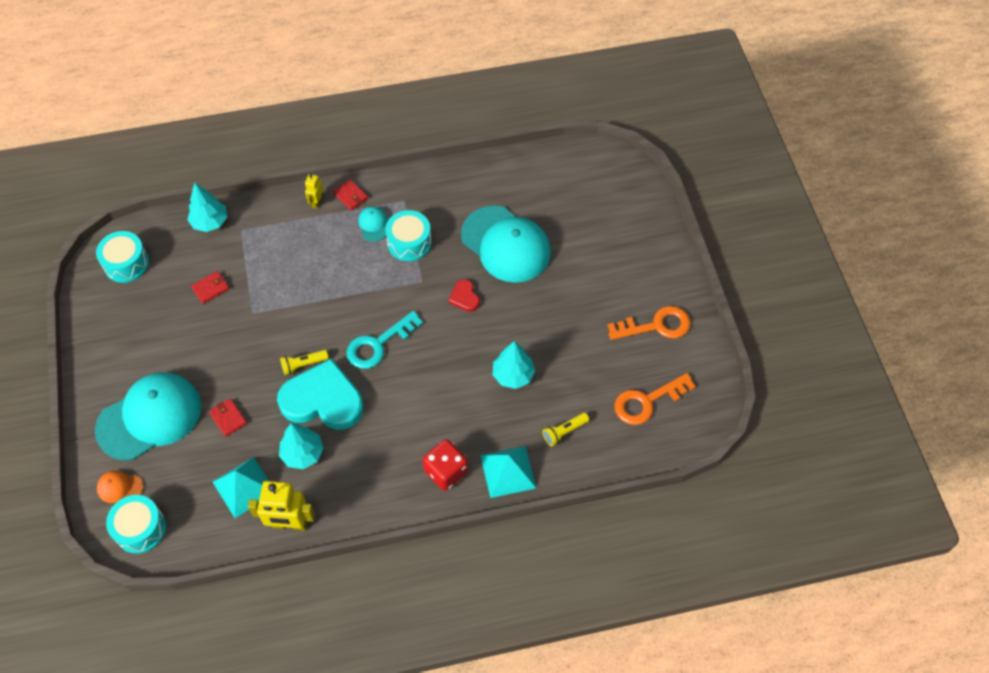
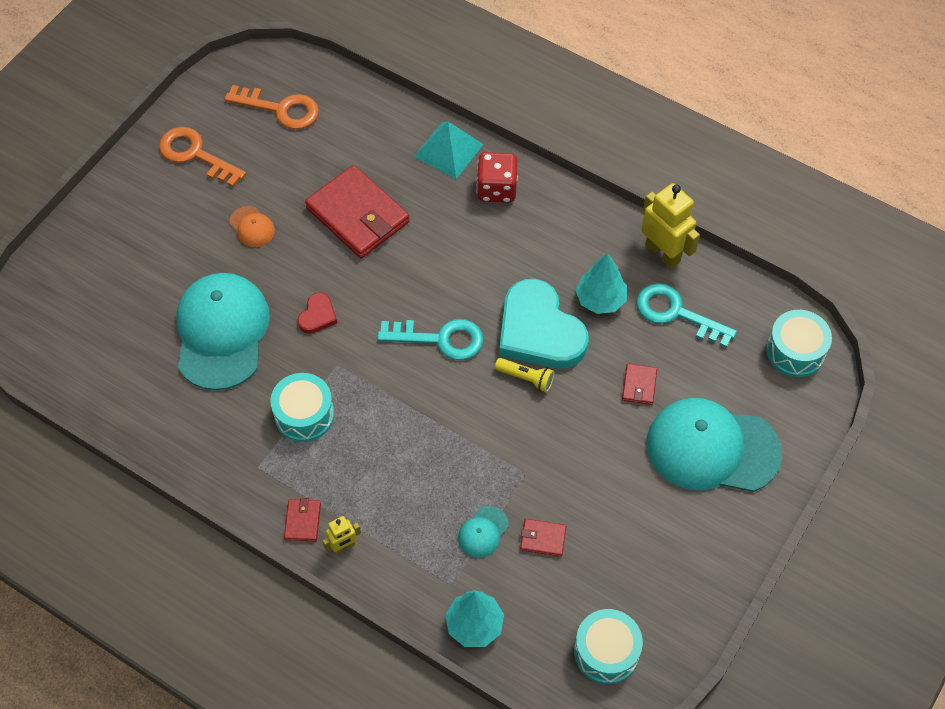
camera: 135 degrees left, 0 degrees up
(120, 487) = (788, 403): orange cap -> orange cap (252, 227)
(244, 487) = (676, 313): turquoise pyramid -> turquoise key
(373, 225) = (316, 466): turquoise cap -> turquoise cap (483, 532)
(513, 375) = (357, 215): turquoise tree -> red wallet
(564, 432) = (371, 141): yellow flashlight -> none

